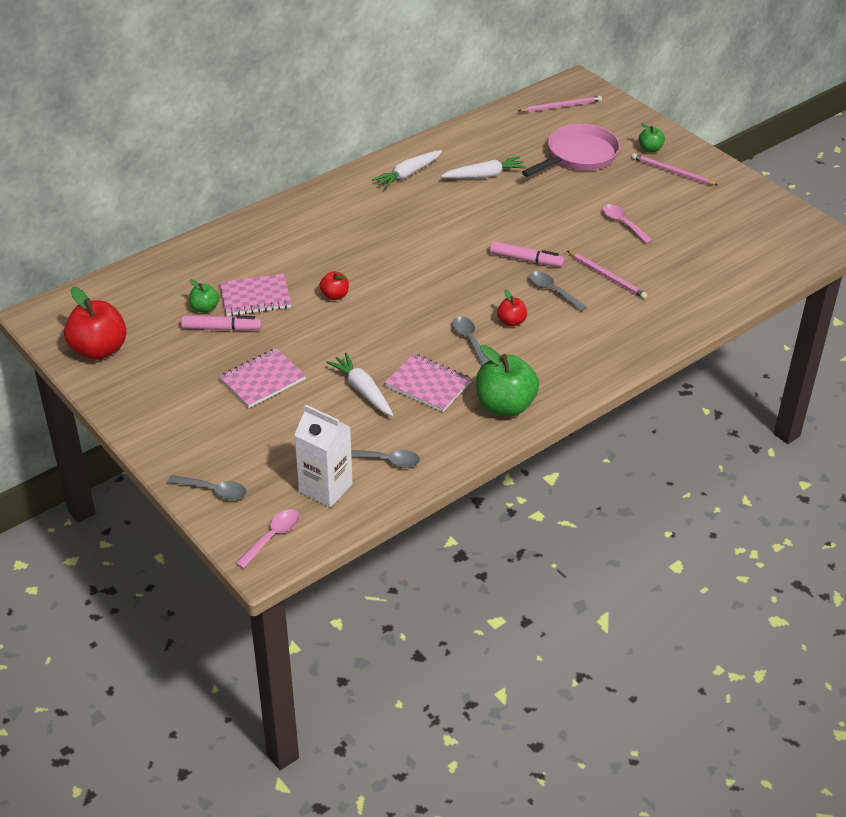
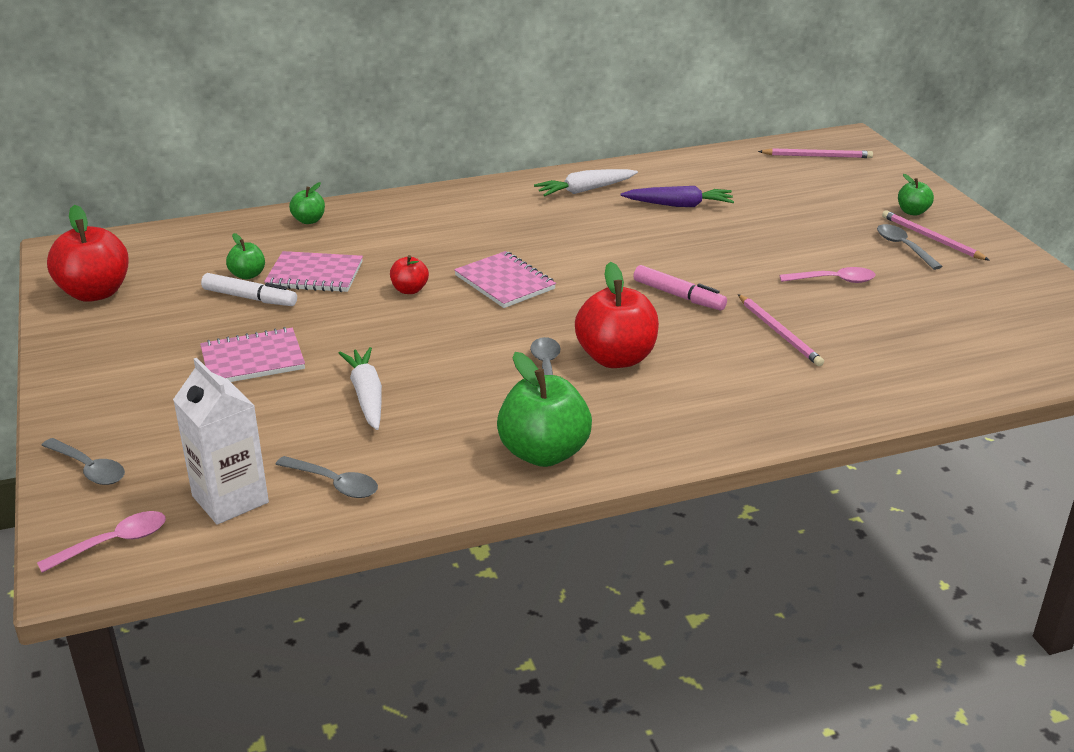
camera: 20 degrees right, 10 degrees down
(215, 247) = (309, 220): none -> green apple
(221, 328) = (250, 298): pink marker -> white marker
(428, 384) = (456, 407): pink notebook -> pink notebook (505, 282)
(484, 175) = (679, 205): white carrot -> purple carrot
(511, 321) = (616, 358): red apple -> red apple, size x1.97
(553, 291) = (694, 335): grey spoon -> grey spoon (903, 247)
(578, 156) = (812, 205): pink pan -> none
(623, 224) = (833, 280): pink spoon -> pink spoon turned 105 degrees clockwise

